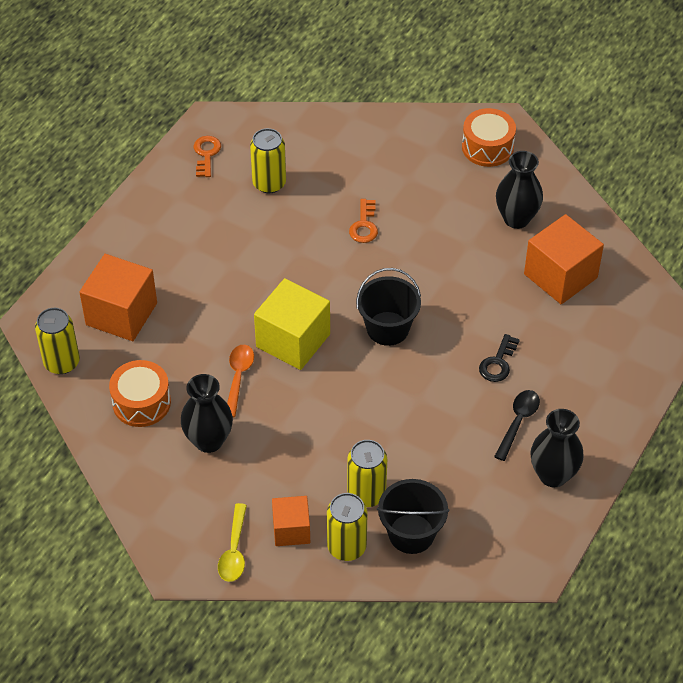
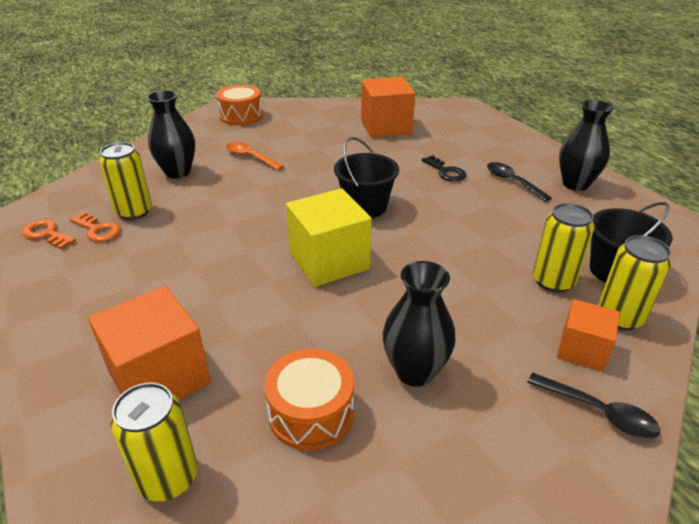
camera: 60 degrees left, 15 degrees down
(234, 550) = (599, 412): yellow spoon -> black spoon
(238, 377) = (343, 314): orange spoon -> orange spoon (250, 157)
(364, 225) = (244, 182): orange key -> orange key (98, 230)
(516, 218) = (317, 126): black vase -> black vase (178, 172)

